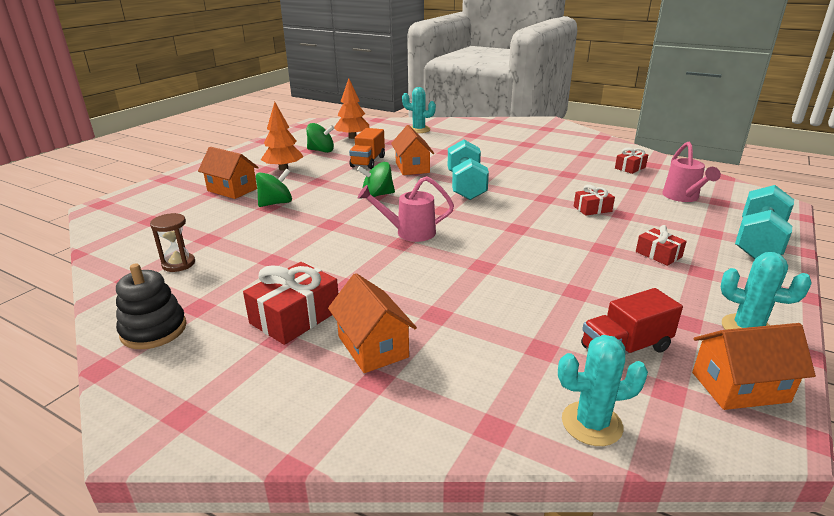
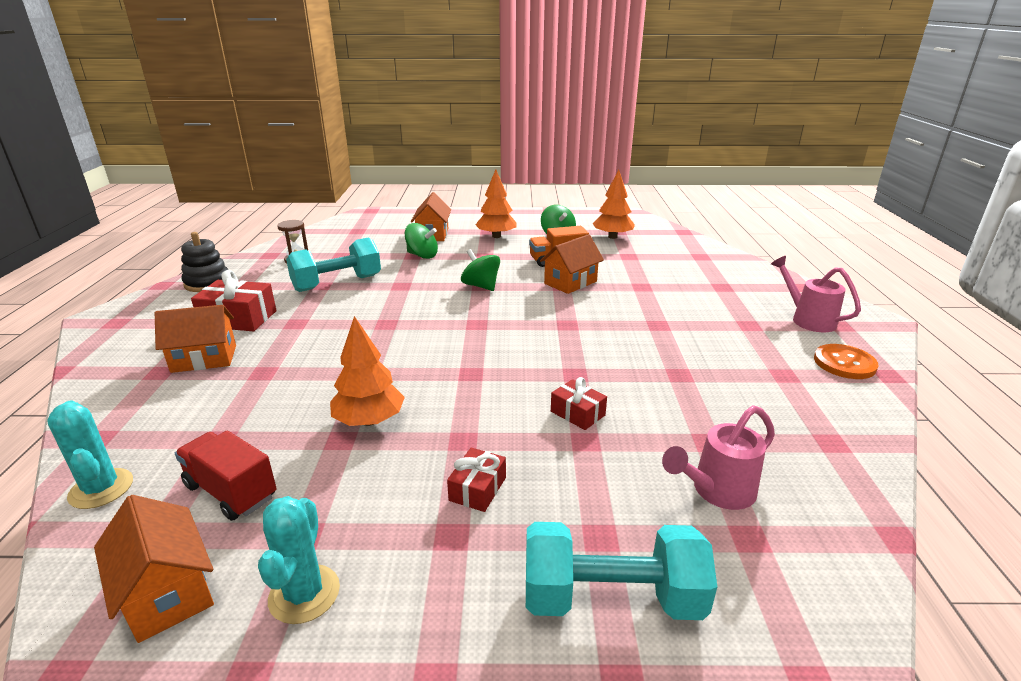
camera: 60 degrees right, 0 degrees up
(373, 346) = (204, 359): orange house -> orange house turned 45 degrees clockwise
(410, 232) = (411, 321): pink watering can -> pink watering can (808, 319)
(418, 130) = (688, 257): turquoise cactus -> none
(466, 186) = (554, 320): turquoise dumbbell -> turquoise dumbbell (337, 283)
(557, 276) = (369, 420): none -> orange tree
(585, 140) = (844, 363): none -> orange button
(630, 168) = (780, 421): red gift -> none

